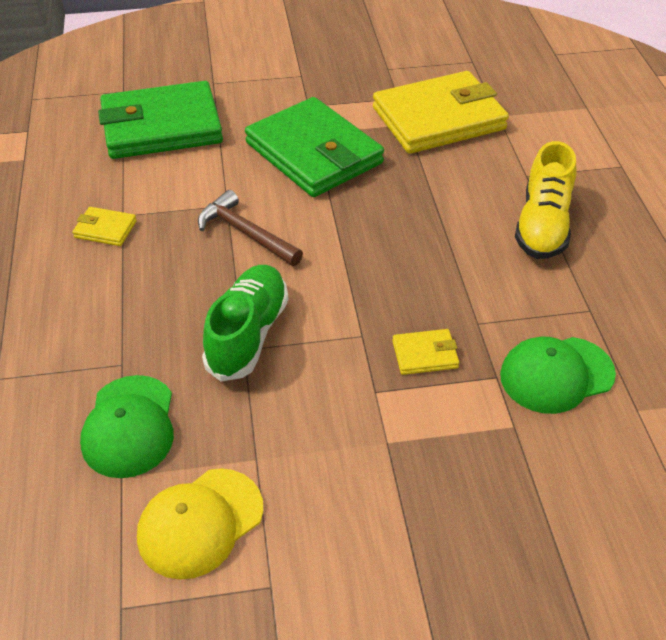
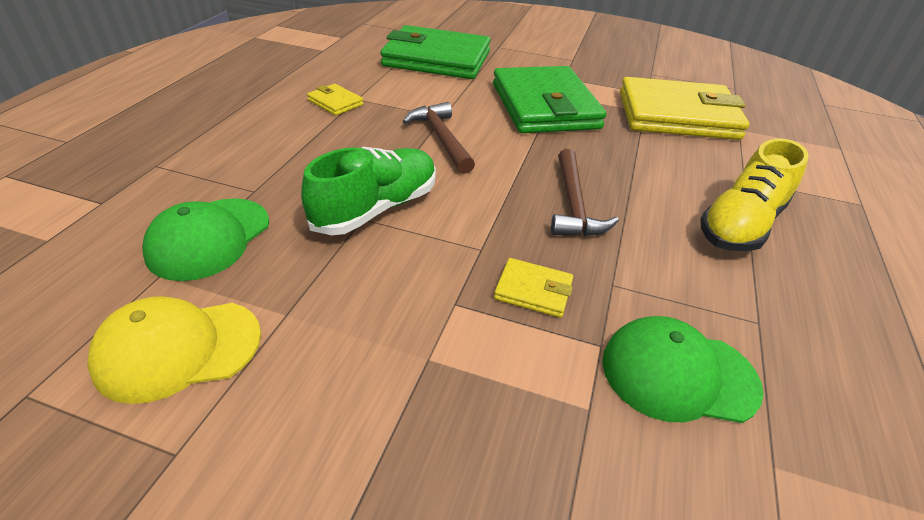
camera: 25 degrees right, 5 degrees down
(407, 259) = (574, 204): none -> brown hammer

